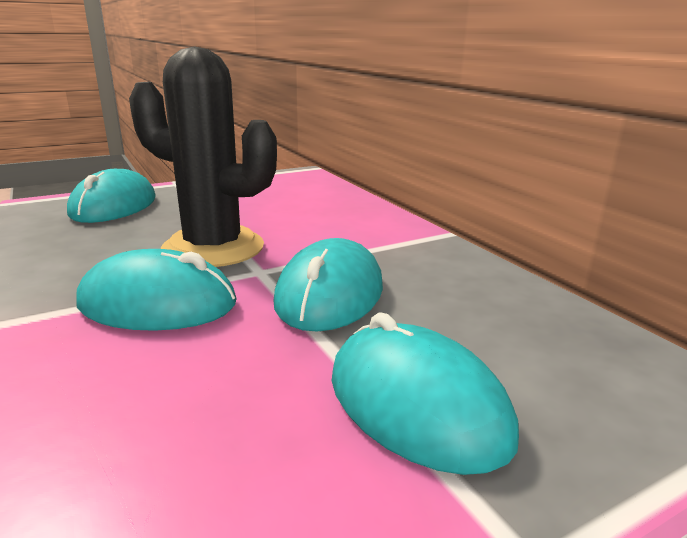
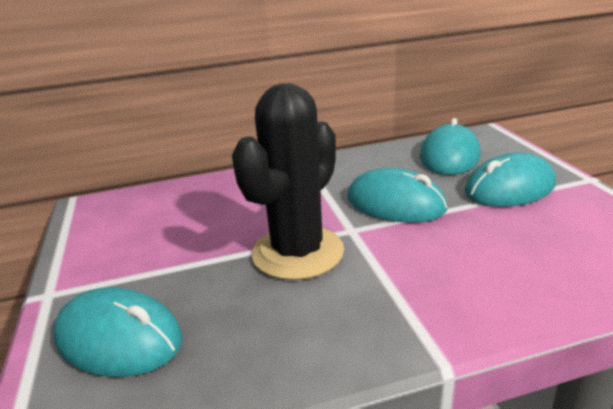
camera: 75 degrees left, 5 degrees up
(158, 303) = (406, 272): turquoise mouse -> turquoise mouse (449, 156)

